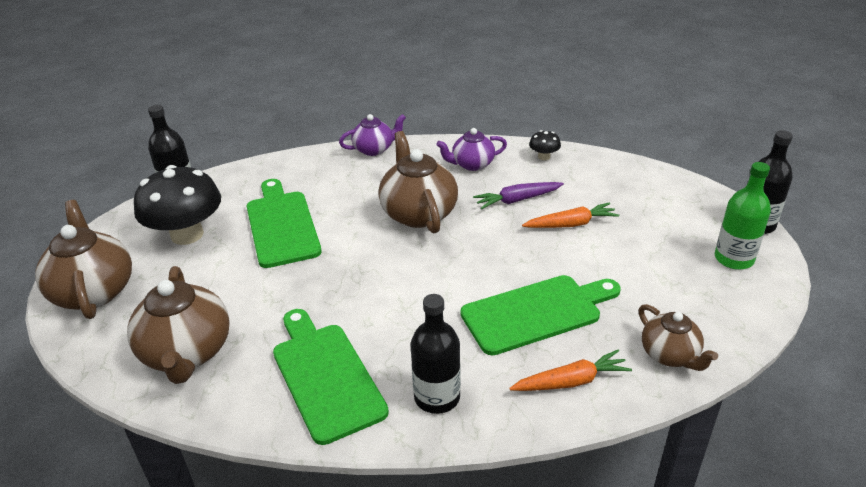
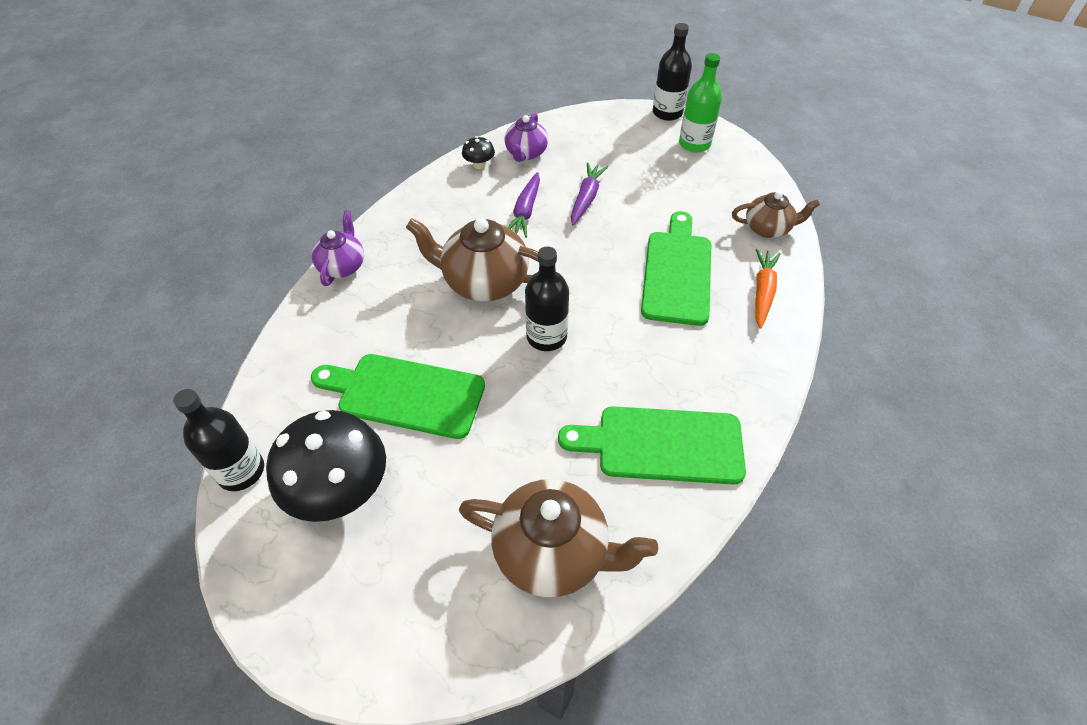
camera: 60 degrees left, 15 degrees up
(94, 291) = (369, 625): brown teapot -> none
(437, 397) = (733, 378): black bottle -> black bottle (546, 337)
(472, 164) = (444, 212): purple teapot -> purple teapot (526, 153)
(571, 224) = (586, 198): orange carrot -> purple carrot

